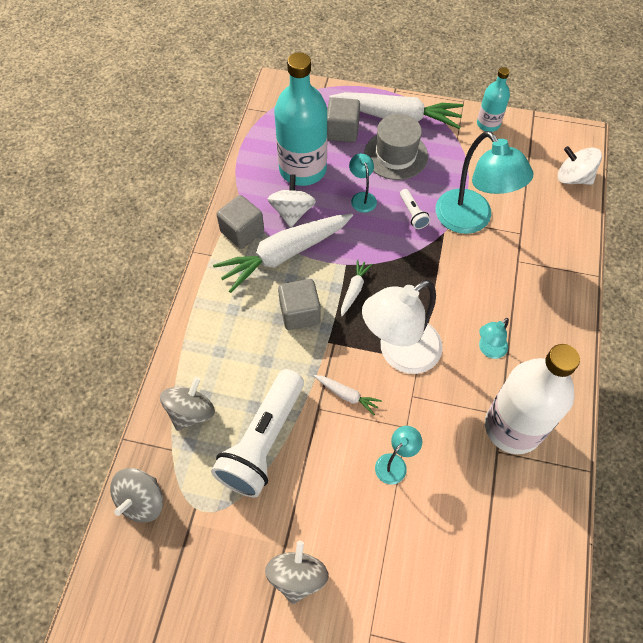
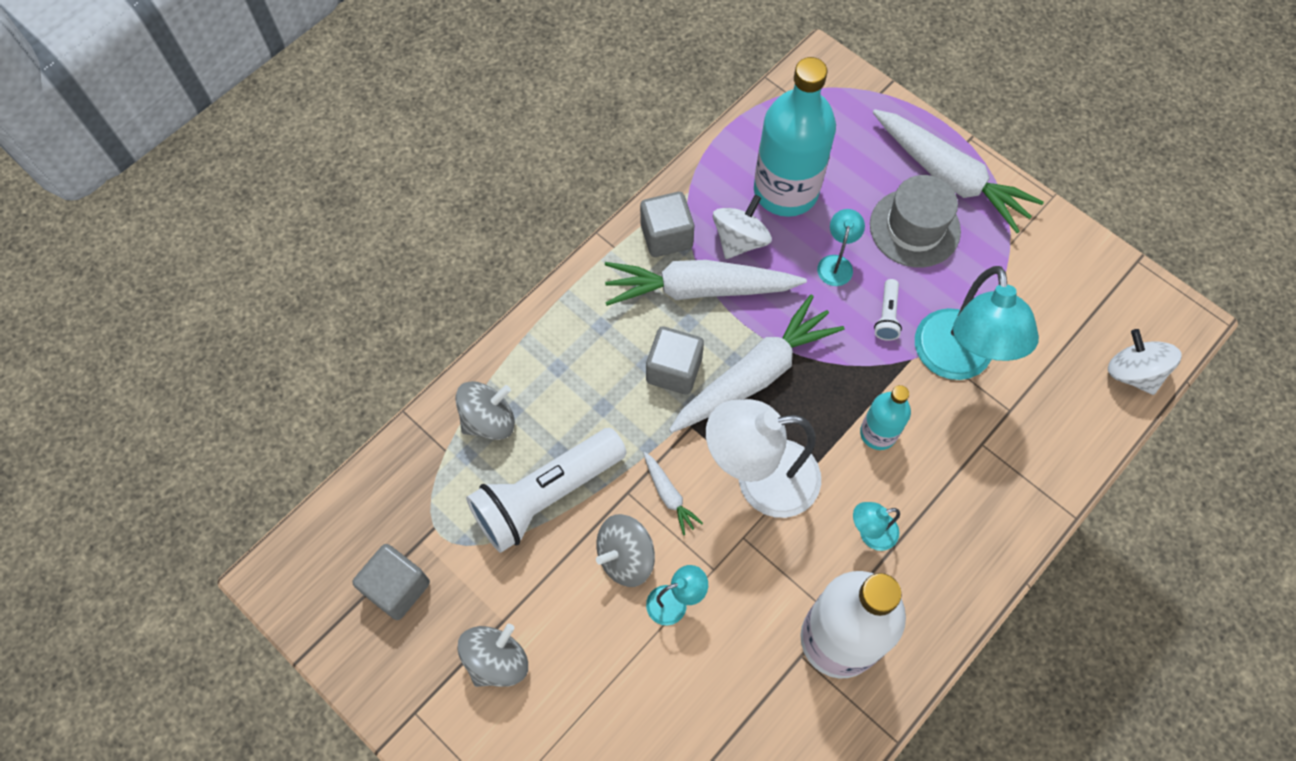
camera: 30 degrees right, 5 degrees up
(142, 501) = (386, 489): grey spinning top -> grey spinning top (626, 557)
(342, 131) = (866, 163): grey cube -> grey cube (397, 587)
(354, 290) = (754, 375): white carrot -> white carrot, size x2.28
(488, 124) = (1066, 243): turquoise bottle -> turquoise bottle (878, 433)

